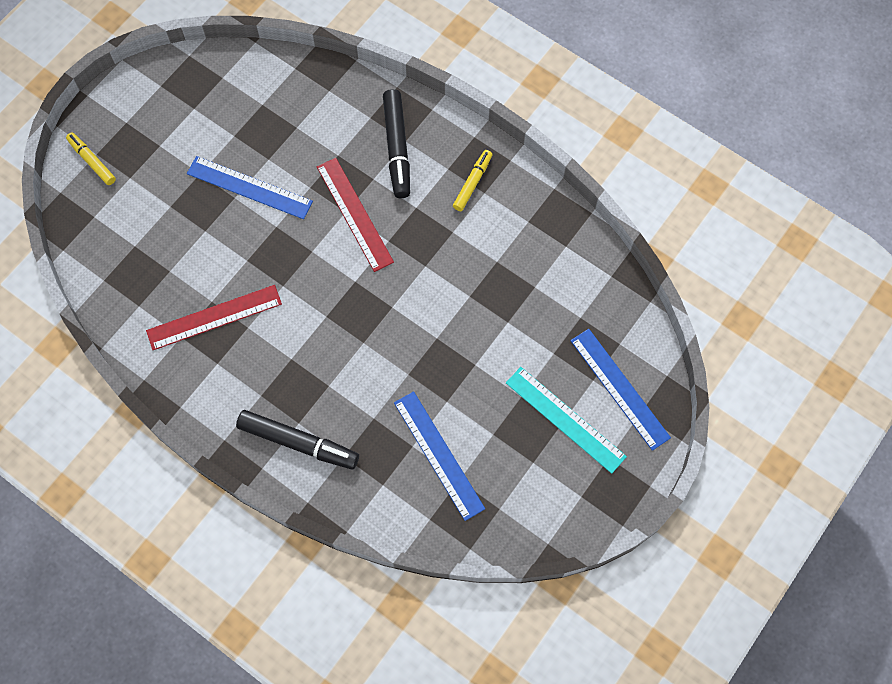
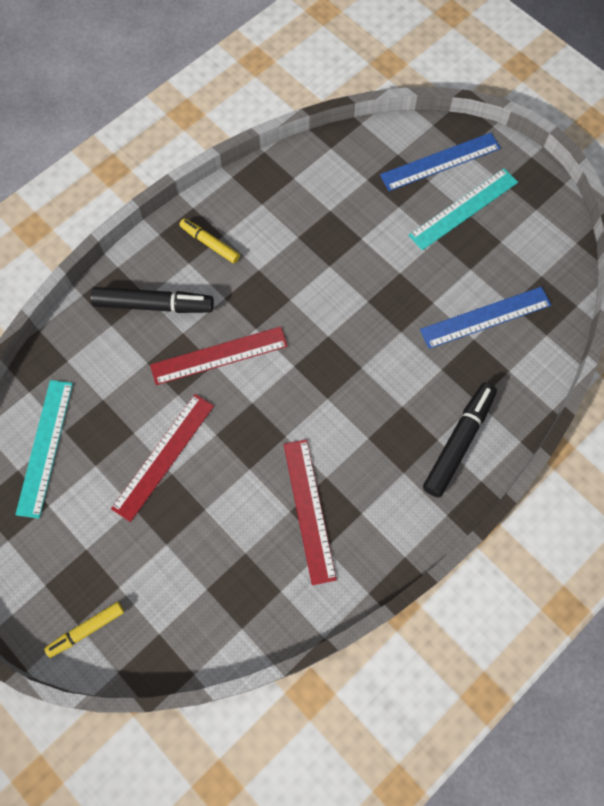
camera: 80 degrees left, 0 degrees up
(245, 93) = (45, 447): none -> turquoise ruler
(249, 187) = (163, 456): blue ruler -> red ruler

